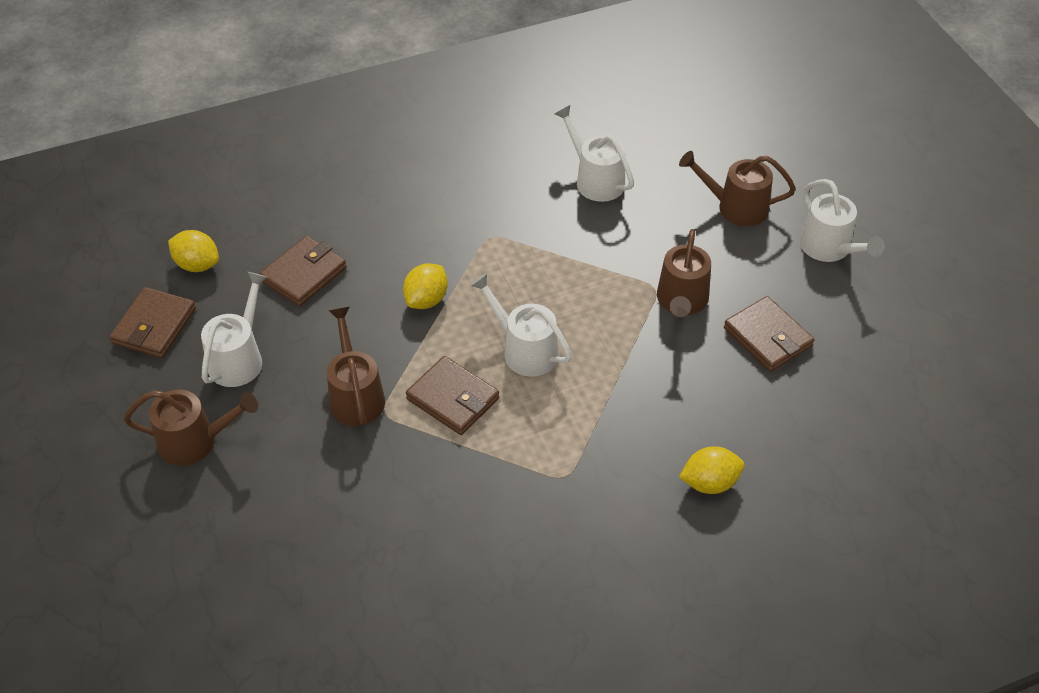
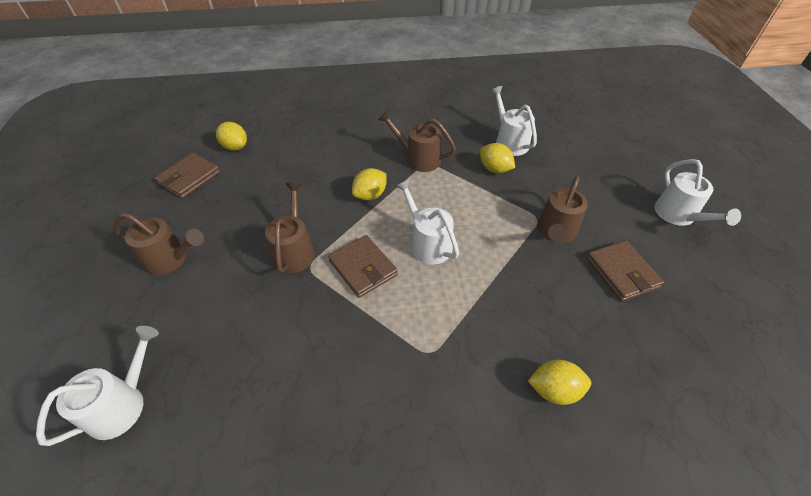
camera: 15 degrees right, 0 degrees up
(239, 358) = (230, 208): white watering can -> white watering can (123, 404)
(304, 274) = (297, 164): brown wallet -> none
(584, 227) = (494, 169): none -> yellow lemon
(735, 207) = (607, 175): brown watering can -> brown watering can (418, 158)

